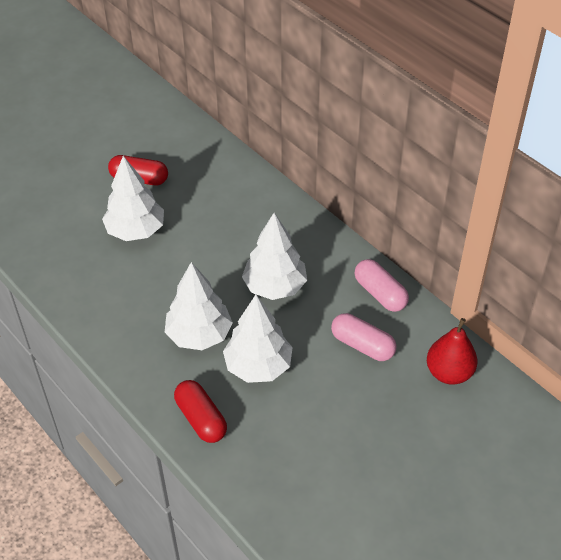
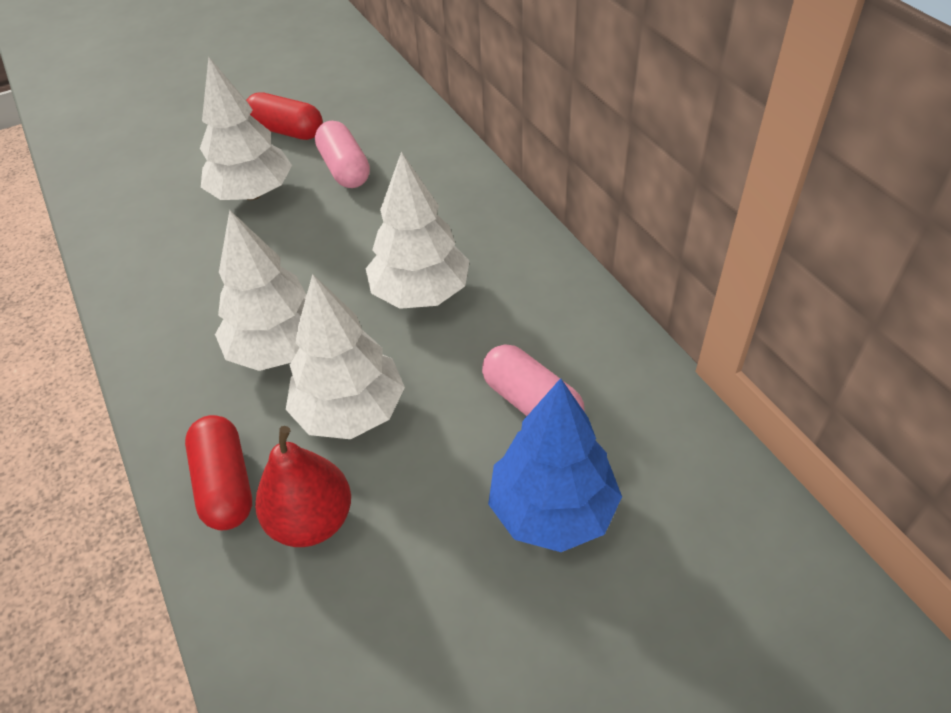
camera: 15 degrees right, 0 degrees up
(380, 293) = (584, 325): pink capsule -> pink capsule (345, 169)
(390, 402) = (552, 510): none -> blue tree
(449, 373) = (671, 474): red pear -> red pear (311, 520)

